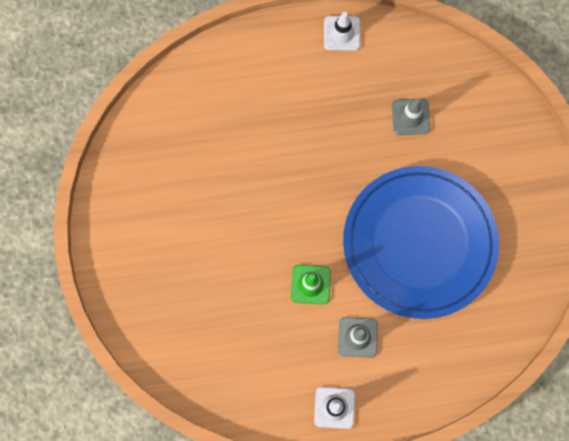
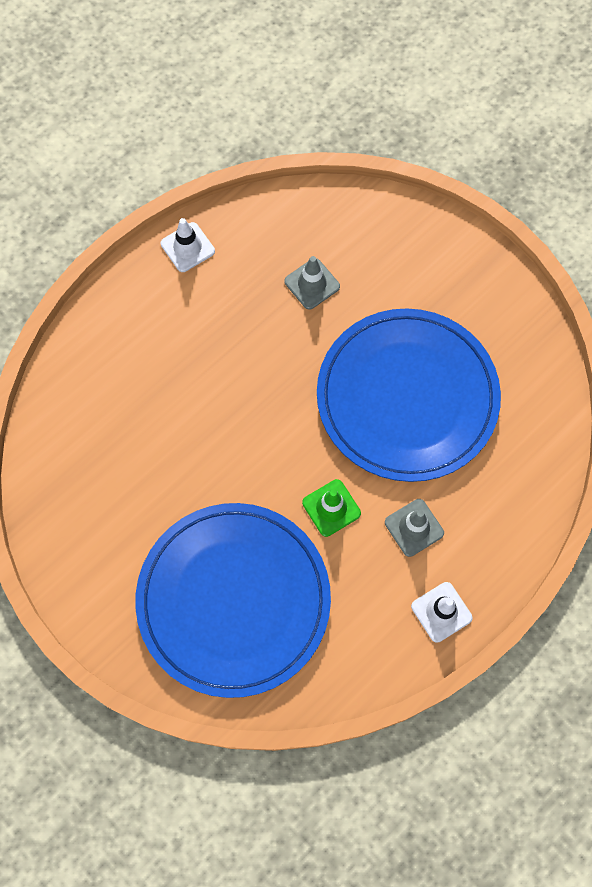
camera: 35 degrees left, 5 degrees down
(201, 301) = (233, 600): none -> blue plate

